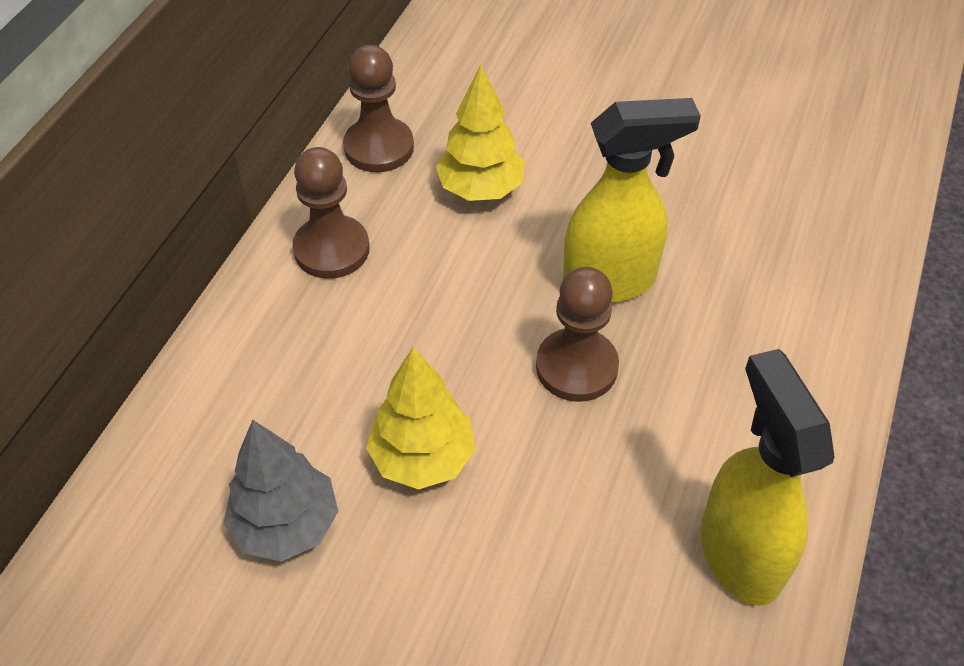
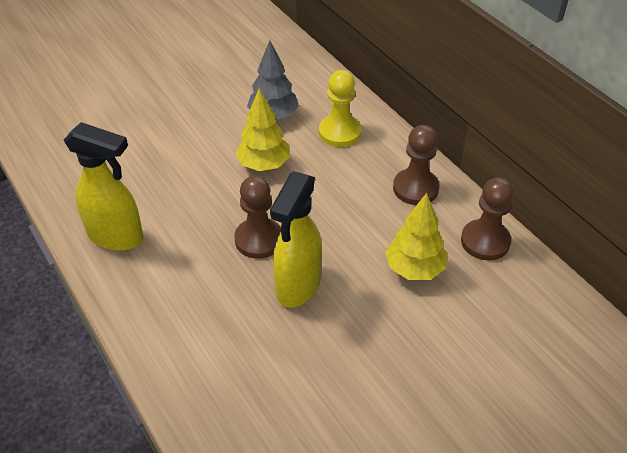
camera: 125 degrees right, 5 degrees down
(266, 400) = (339, 132): none -> yellow pawn

